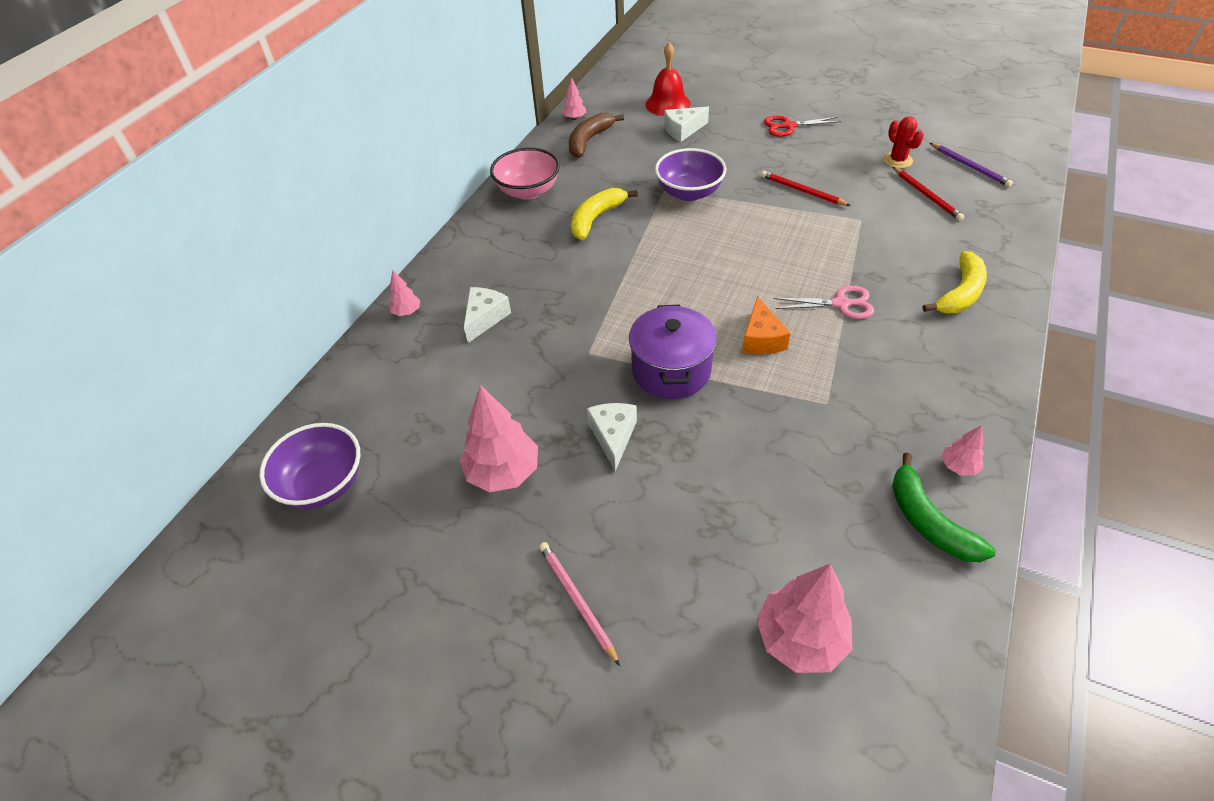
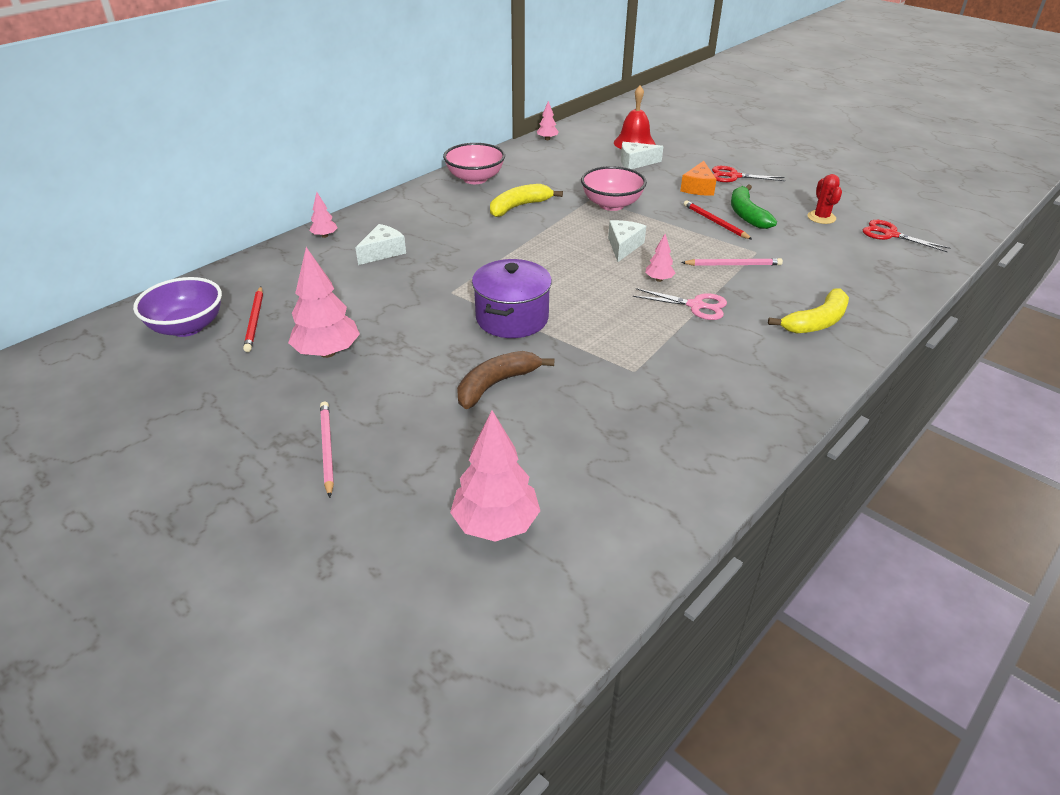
camera: 15 degrees right, 10 degrees down
(589, 141) = (549, 155): brown banana -> brown banana (496, 384)
(613, 436) = (432, 350): white cheese -> white cheese (623, 246)
(689, 192) = (611, 204): purple bowl -> pink bowl
(761, 339) = (606, 314): orange cheese -> orange cheese (698, 188)
(848, 242) = (733, 265): none -> pink pencil
(926, 195) = (832, 247): red pencil -> red pencil (255, 321)
(928, 521) = (670, 474): green banana -> green banana (746, 214)
(958, 466) = (727, 443): pink tree -> pink tree (659, 279)
(970, 166) = (890, 234): purple pencil -> red scissors

